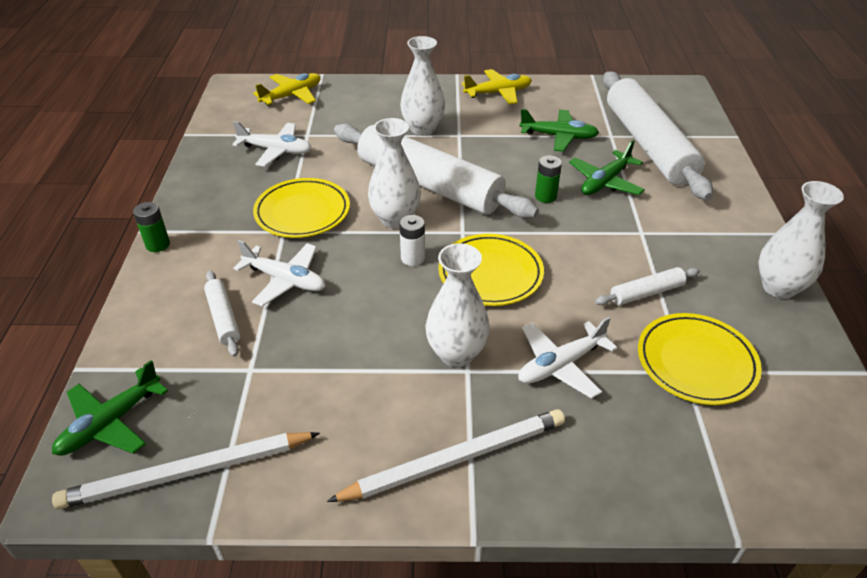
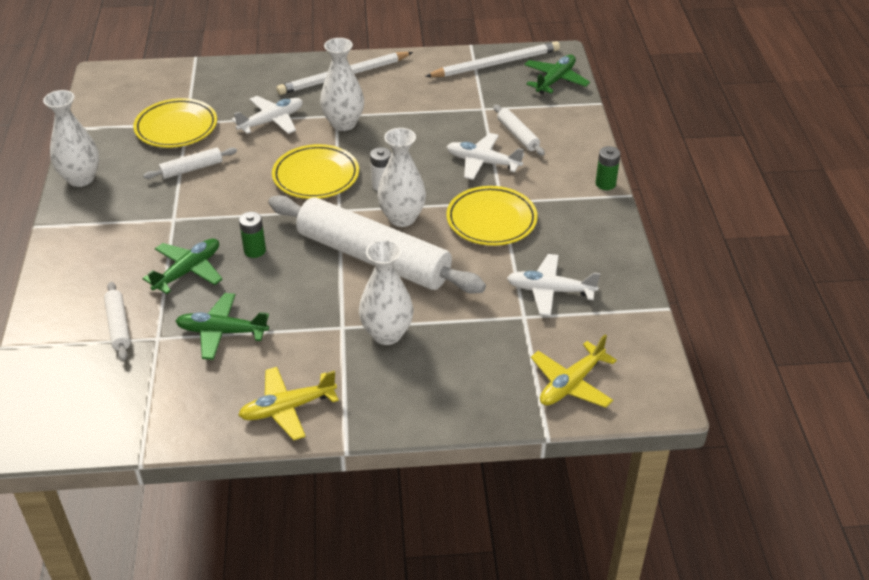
camera: 175 degrees right, 0 degrees up
(648, 145) = (119, 326): white rolling pin -> white rolling pin, size x0.42

